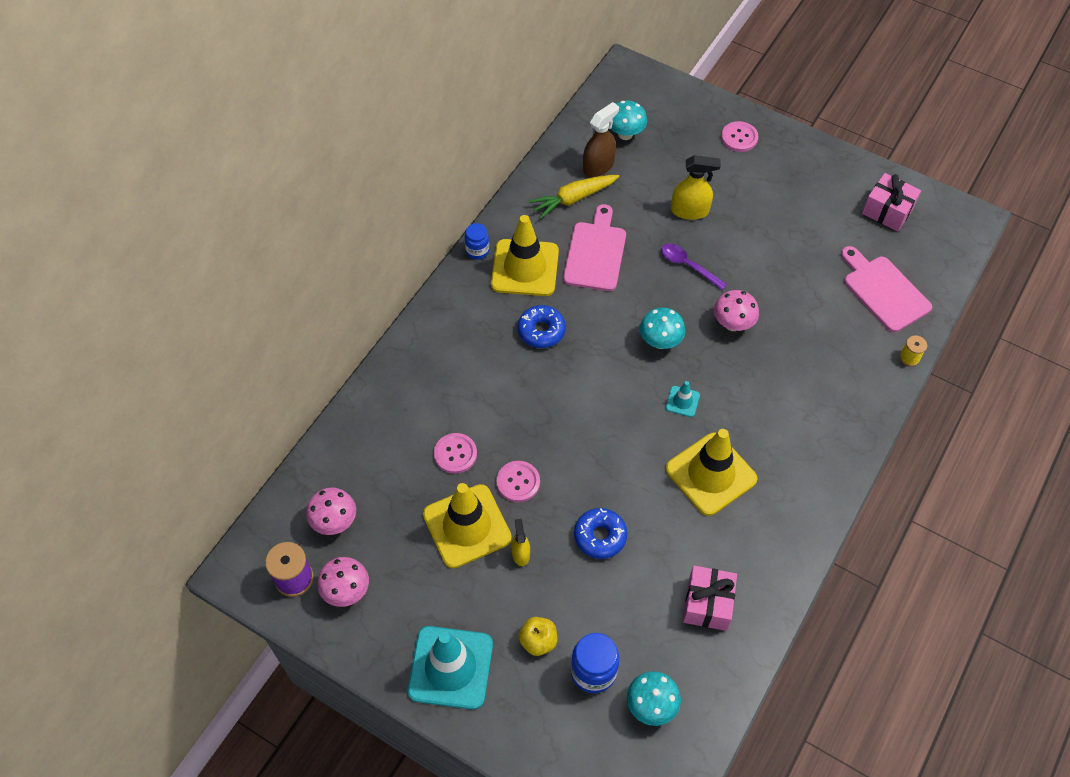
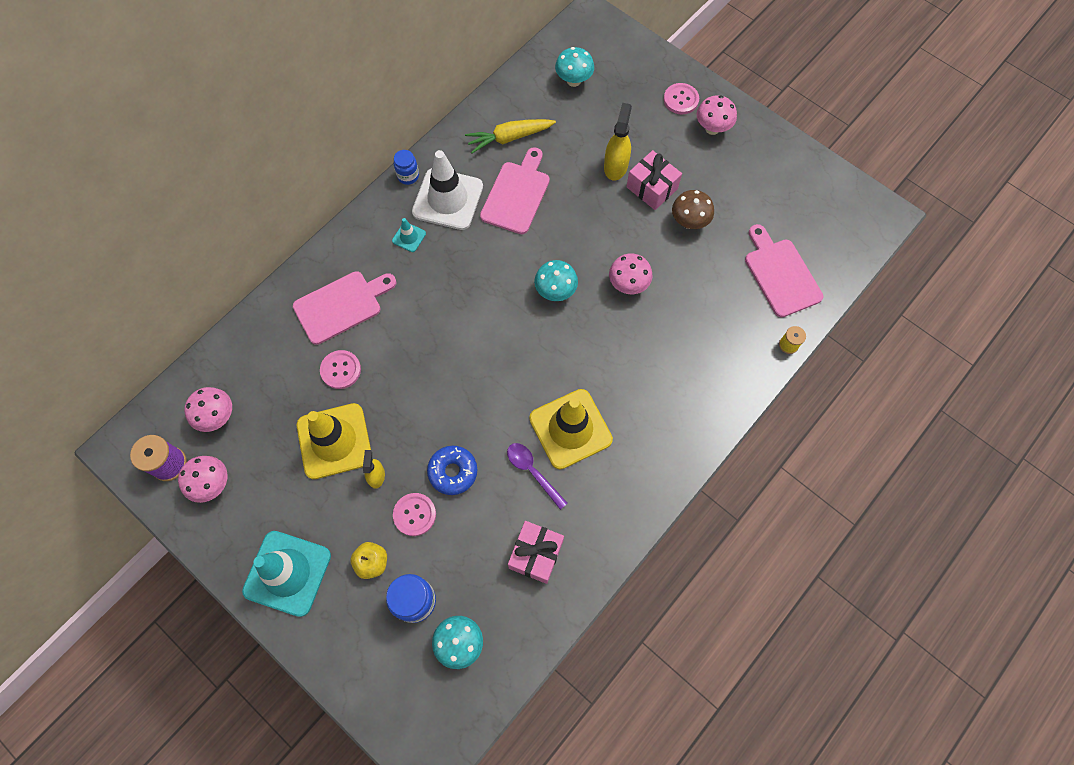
camera: 10 degrees right, 10 degrees up
(439, 390) = (341, 305): none -> pink cutting board
(518, 482) = (391, 407): pink button -> pink button (414, 514)
(525, 268) = (448, 199): yellow traffic cone -> white traffic cone
(541, 331) = (448, 263): blue donut -> none
(598, 166) = (540, 109): brown spray bottle -> none
(682, 401) = (561, 353): turquoise traffic cone -> turquoise traffic cone (409, 237)
(687, 265) = (600, 220): purple spoon -> purple spoon (532, 471)
(690, 211) = (616, 166): yellow spray bottle -> yellow spray bottle turned 90 degrees counterclockwise
(778, 161) = (712, 128): none -> pink mushroom
(778, 254) = (689, 222): none -> brown mushroom
(887, 211) = (805, 194): pink gift -> pink gift (651, 188)

